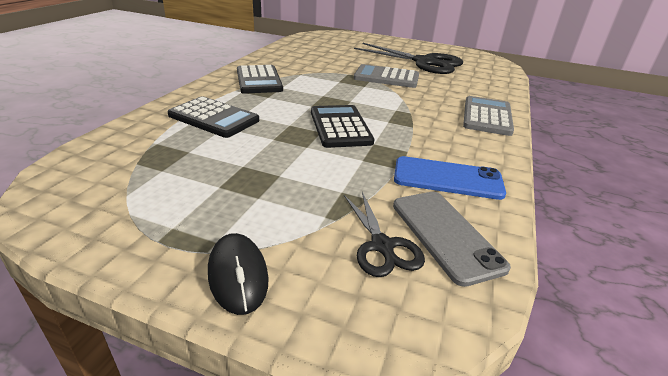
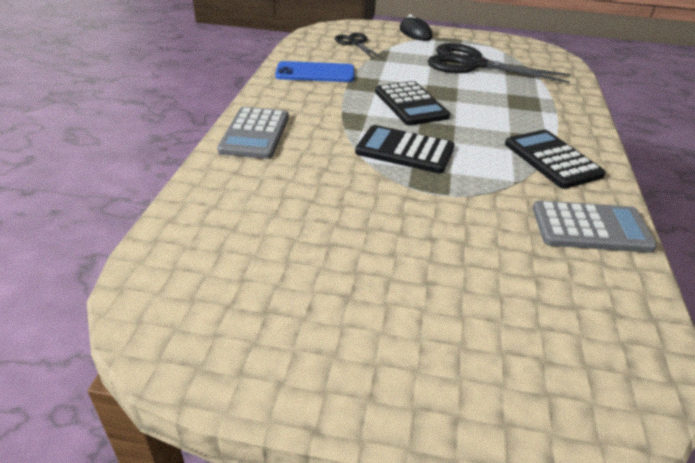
camera: 170 degrees right, 5 degrees up
(213, 118) = (527, 101): black calculator -> black calculator (405, 150)
(386, 77) = (386, 195): grey calculator -> grey calculator (591, 228)
(425, 62) = (320, 265): black scissors -> black scissors (472, 64)
(445, 235) = (322, 48): grey phone -> none

